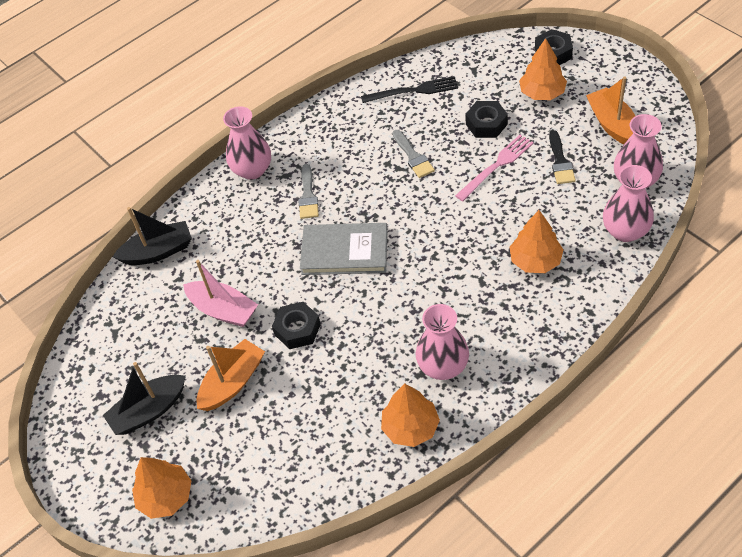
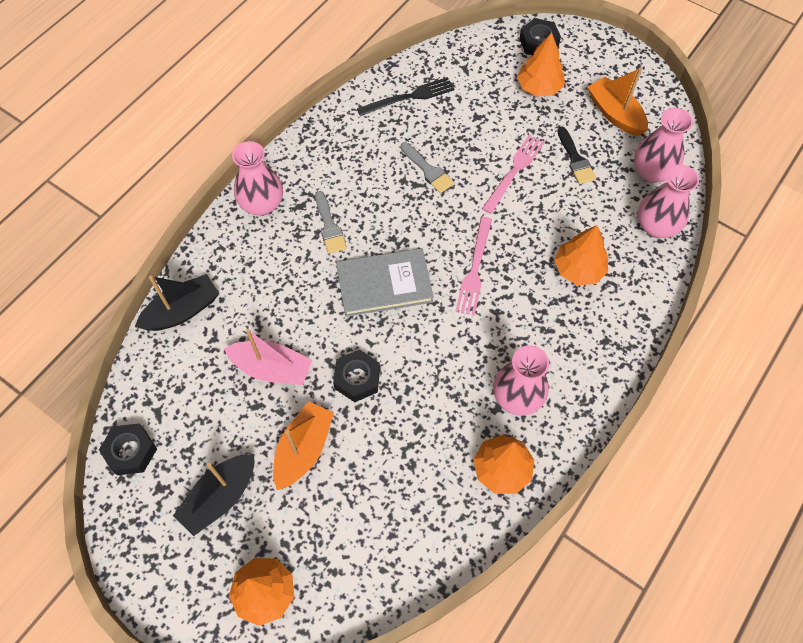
camera: 20 degrees left, 10 degrees up
(433, 248) = (474, 269): none -> pink fork
(486, 124) = (492, 126): black nut -> black nut (131, 451)

